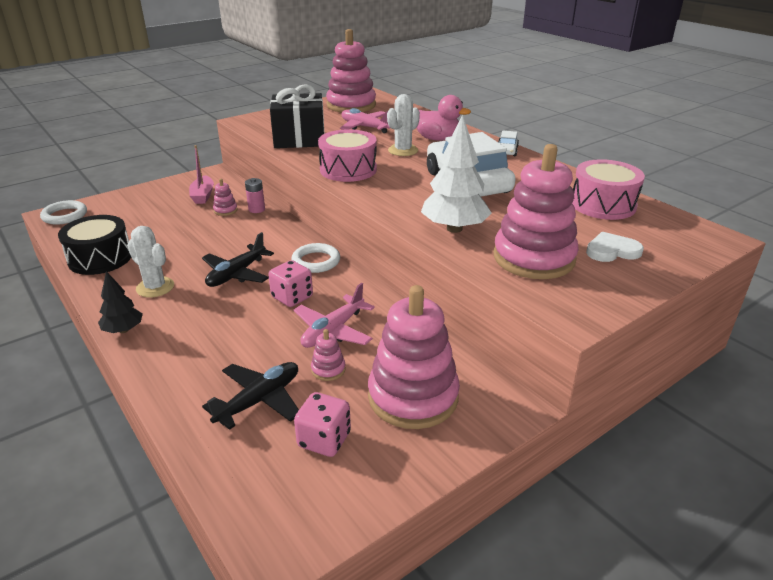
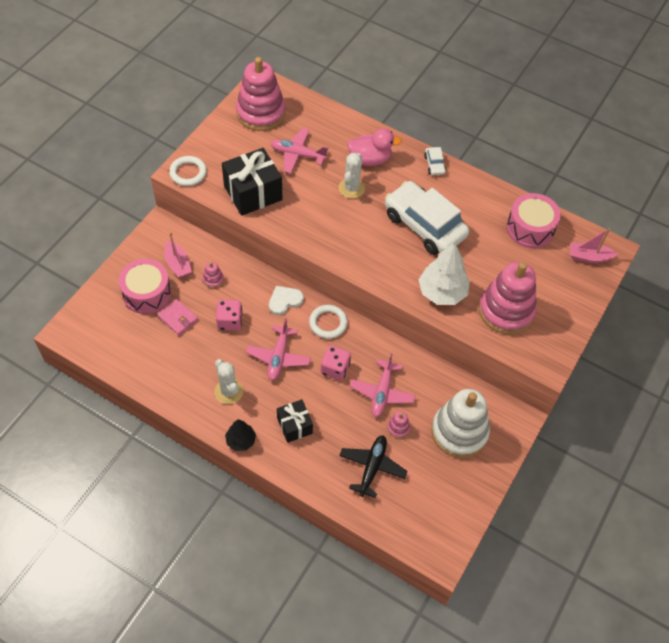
camera: 25 degrees left, 25 degrees up
(65, 215) = (78, 330): white ring -> white ring (188, 173)
(100, 258) = (158, 373): black drum -> none
(155, 287) = (229, 391): white cactus -> white cactus turned 45 degrees clockwise
(164, 227) = (178, 318): none -> pink wallet
(198, 333) = (294, 425): none -> black gift
(237, 274) = (278, 357): black plane -> pink plane
(256, 209) = (239, 270): pink battery -> none
(324, 440) = (426, 482): pink dice -> pink dice (230, 321)
(348, 169) = (324, 233): pink drum -> pink drum (147, 293)
(413, 396) = (459, 432): pink stacking toy -> white stacking toy
(612, 250) = (551, 286): white heart -> white heart (284, 301)
(680, 238) = (589, 257): none -> pink boat

